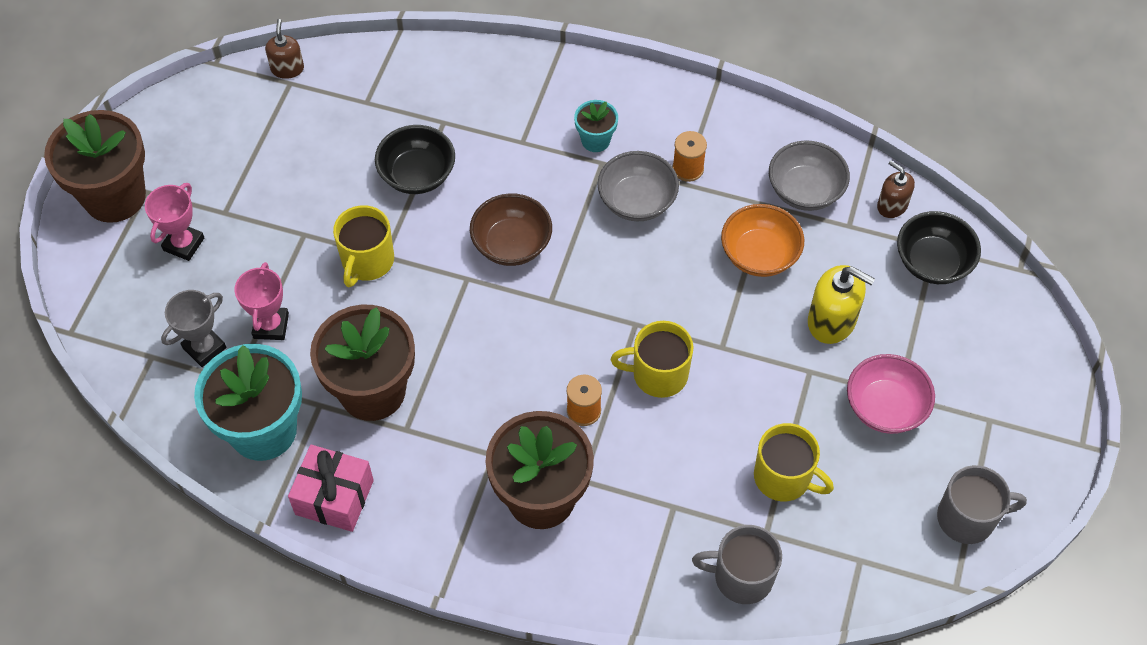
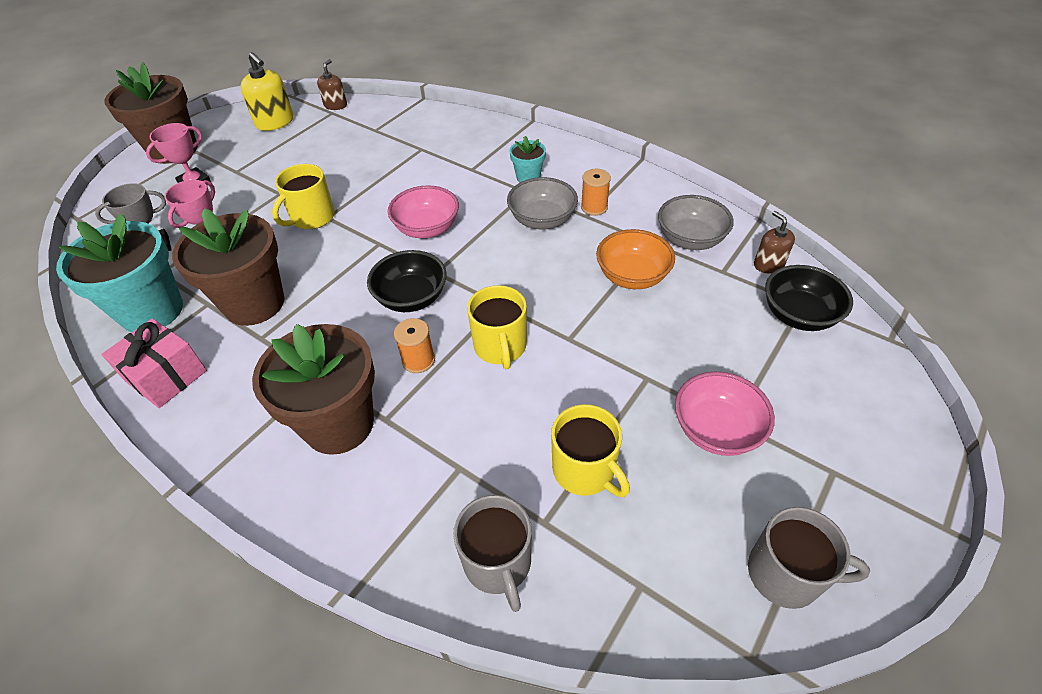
camera: 20 degrees right, 10 degrees down
(417, 175) = (383, 174): black bowl -> black bowl (411, 298)
(512, 244) = (427, 228): brown bowl -> pink bowl
(658, 374) = (500, 347): yellow mug -> yellow mug turned 120 degrees counterclockwise
(741, 577) = (498, 563): grey mug -> grey mug turned 135 degrees counterclockwise
(832, 321) = (683, 341): yellow soap dispenser -> yellow soap dispenser (275, 122)

